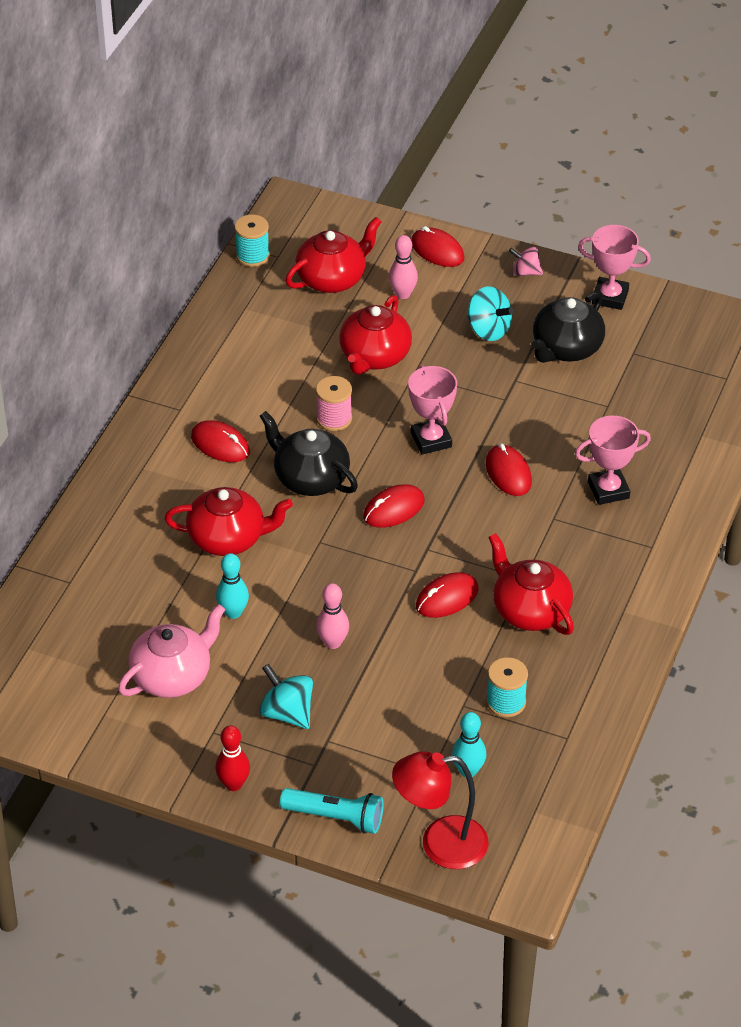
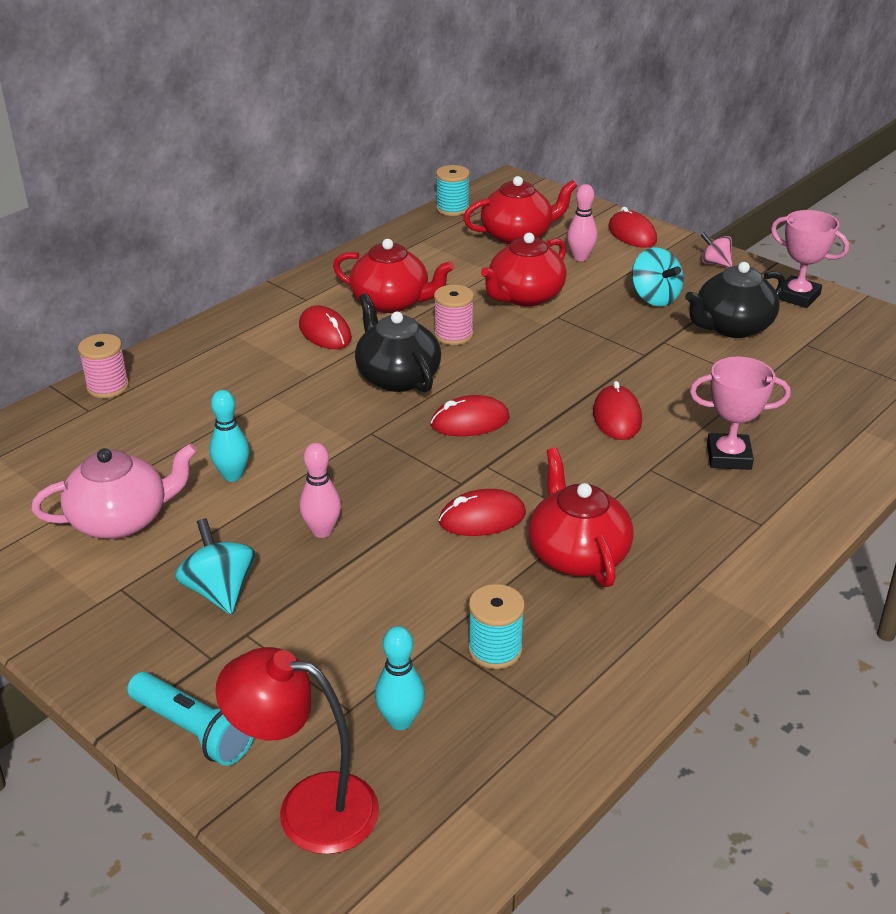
camera: 20 degrees right, 10 degrees down
(69, 554) = (108, 387): none -> pink spool
(228, 538) = (276, 409): red teapot -> red teapot (391, 302)
(233, 784) = (100, 653): red bowling pin -> none
(431, 440) = (546, 372): pink trophy -> none

